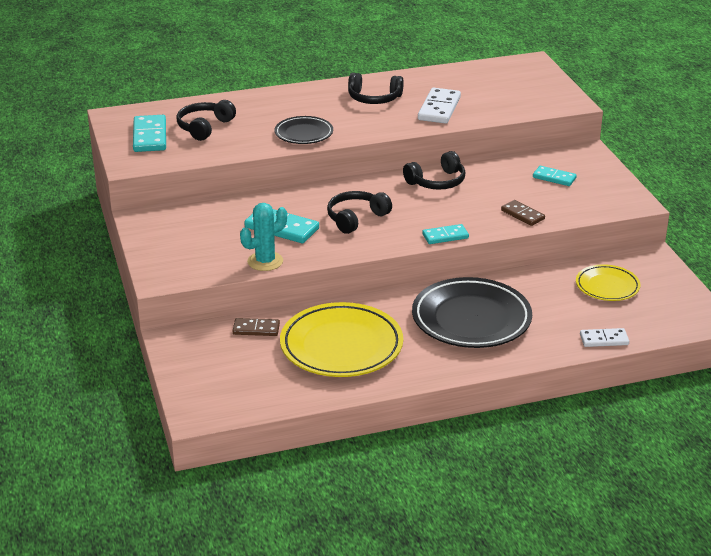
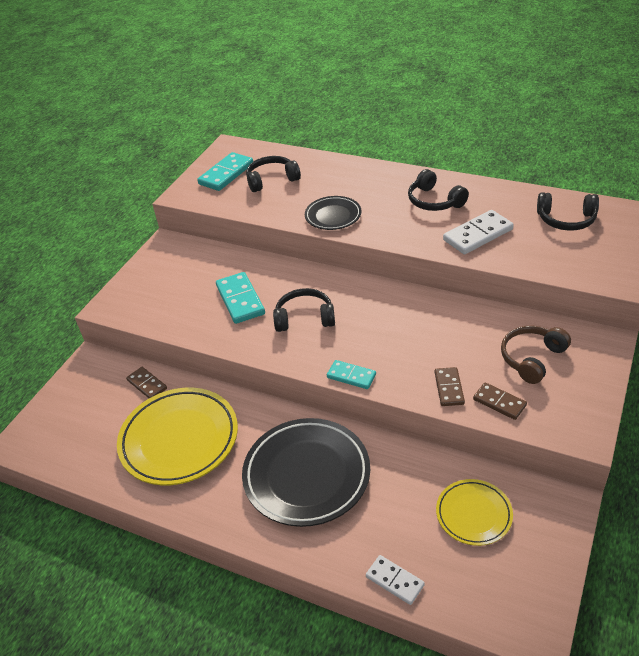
camera: 45 degrees right, 10 degrees up
(265, 261) = (189, 327): turquoise cactus -> none
(437, 182) = (416, 311): black headphones -> black headphones (566, 220)
(554, 178) = (532, 358): turquoise domino -> brown headphones
(565, 209) = (499, 402): none -> brown domino

